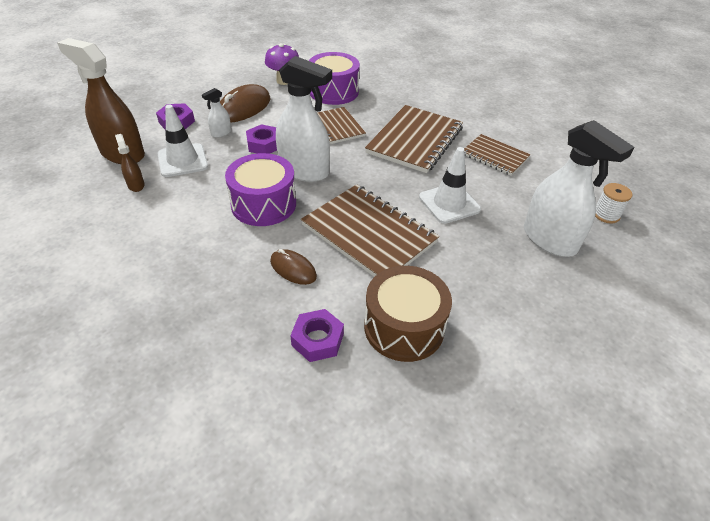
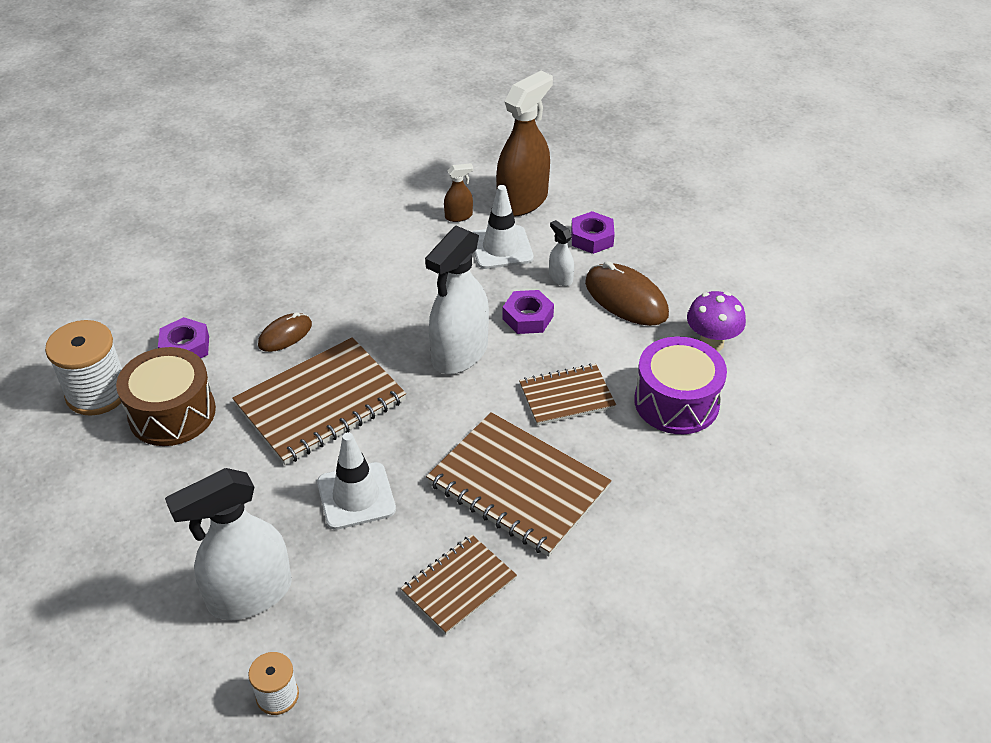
camera: 100 degrees right, 0 degrees up
(263, 204) = (400, 315): purple drum -> none
(394, 399) = (97, 393): none -> white spool

